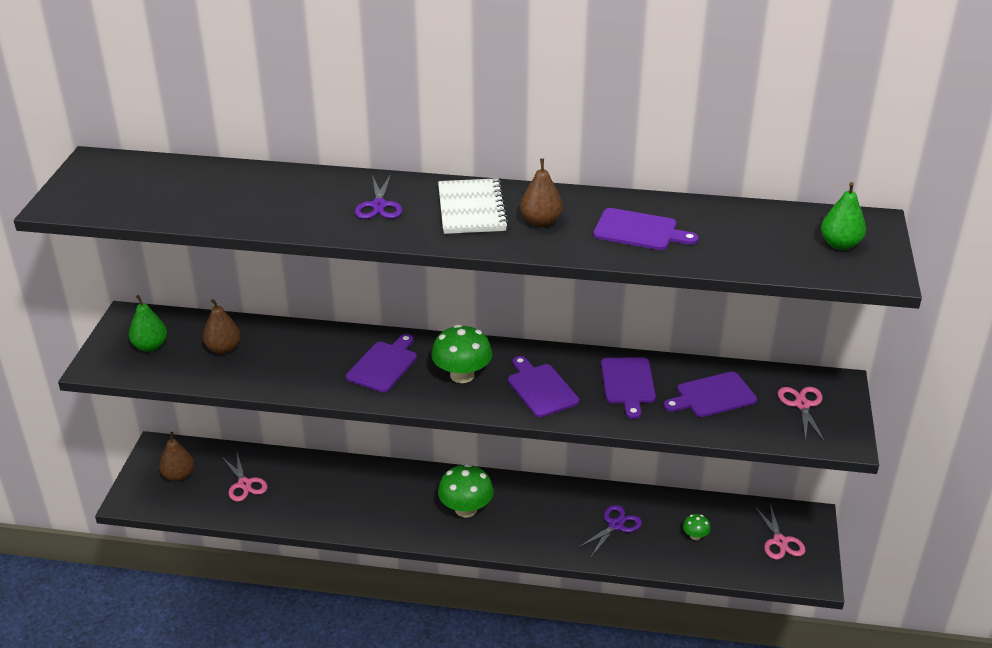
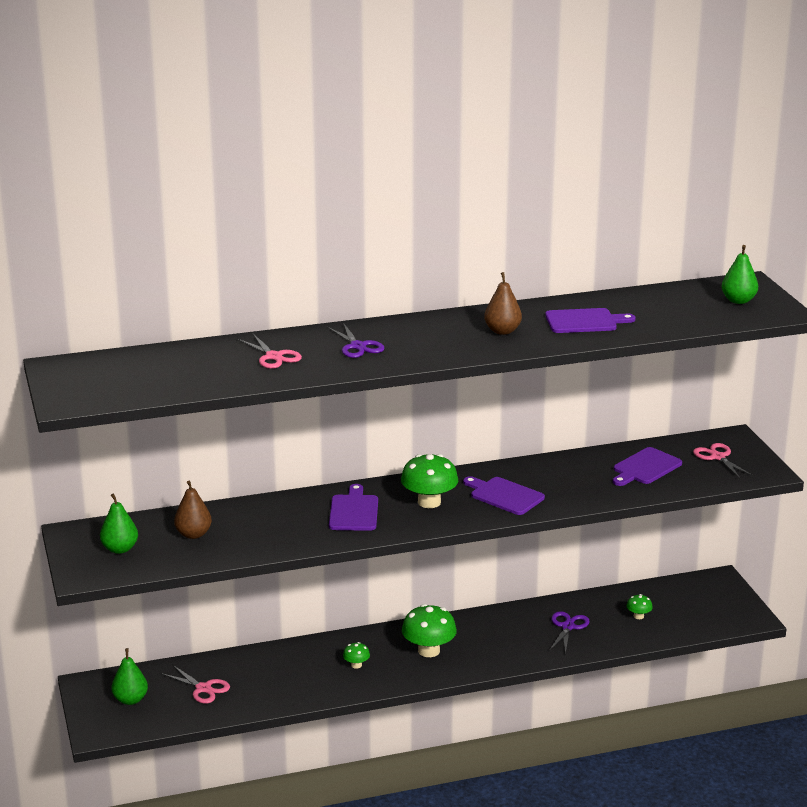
camera: 25 degrees left, 10 degrees down
(179, 476) = (130, 700): brown pear -> green pear
(390, 503) = (356, 665): none -> green mushroom
(471, 209) = (437, 333): white notebook -> none
(628, 383) = (571, 475): purple cutting board -> none
(780, 541) = (708, 601): pink scissors -> pink scissors (274, 357)

